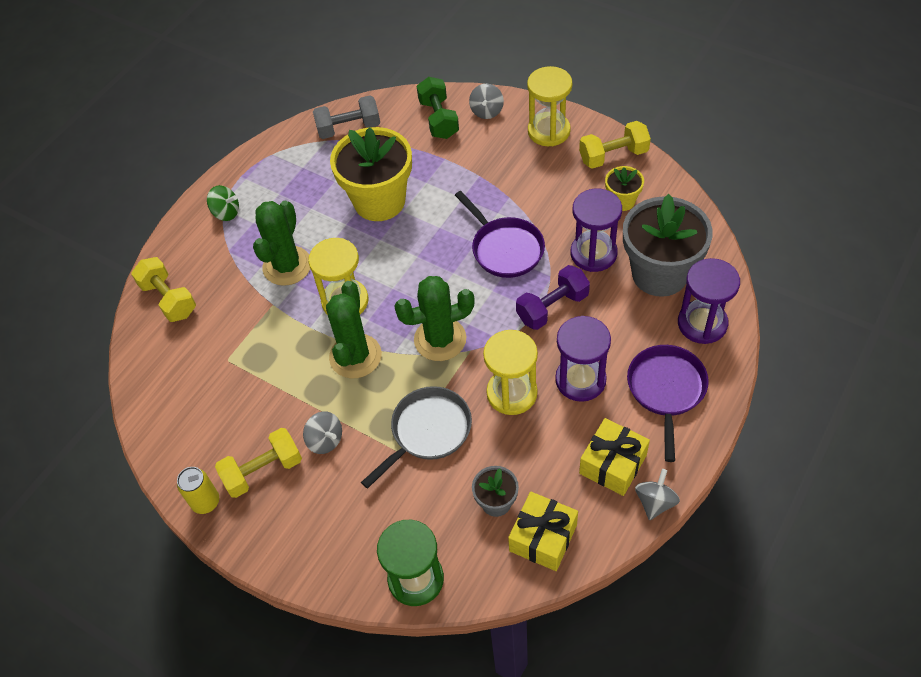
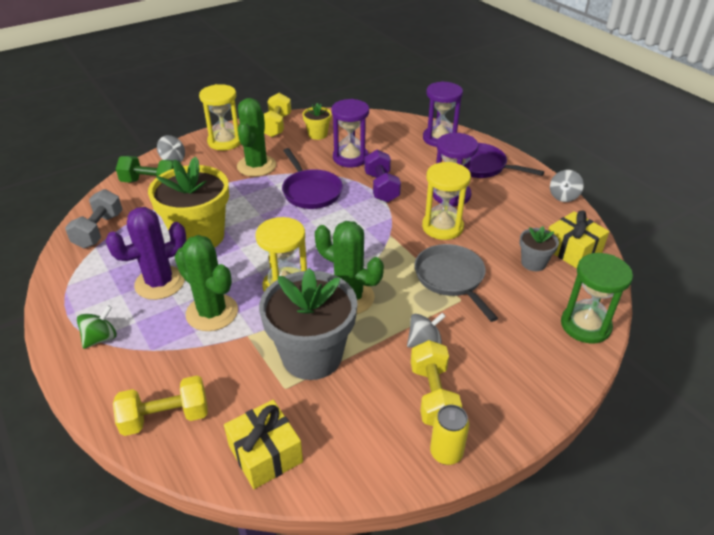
camera: 70 degrees left, 15 degrees down
(305, 210) = (160, 283): none -> purple cactus
(440, 339) = (368, 246): green cactus -> green cactus (256, 166)
(504, 248) = (310, 191): purple pan -> purple pan turned 75 degrees clockwise
(612, 464) = (526, 203): yellow gift -> yellow gift (265, 454)
(655, 502) = (563, 196): grey spinning top -> grey spinning top turned 105 degrees counterclockwise
(659, 274) = (389, 140): grey flower pot -> grey flower pot (312, 356)

